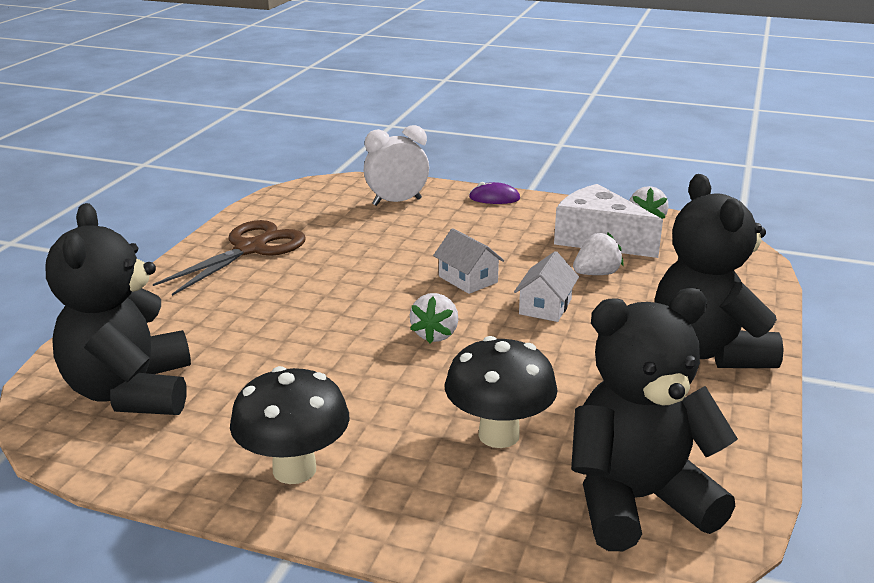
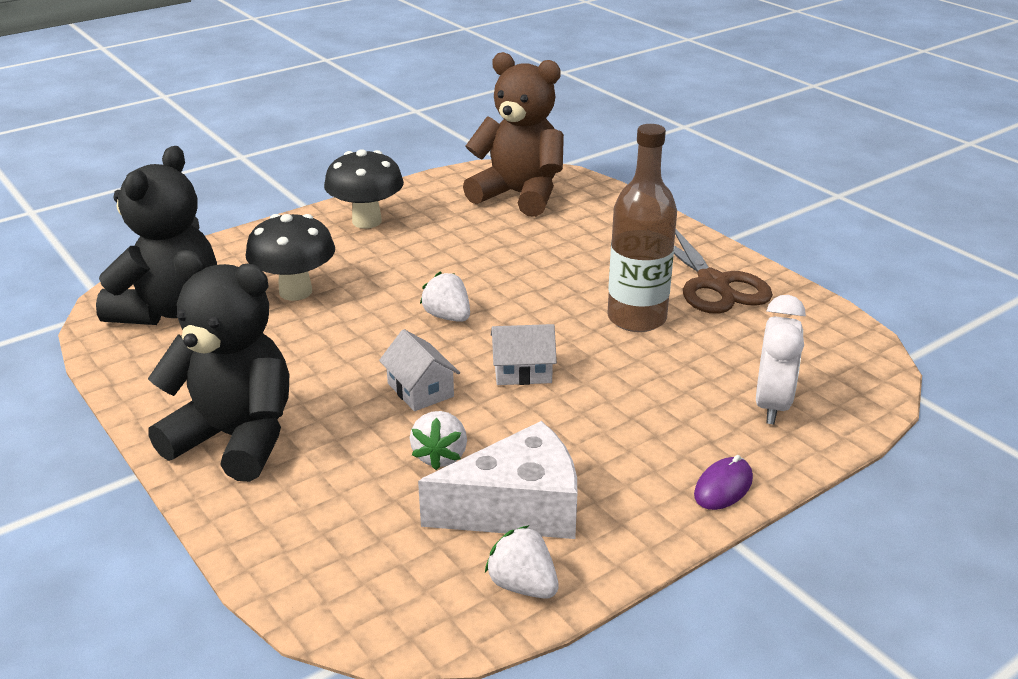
camera: 125 degrees right, 5 degrees up
(131, 392) = (519, 195): black teddy bear -> brown teddy bear
(340, 262) = (636, 318): none -> brown bottle

